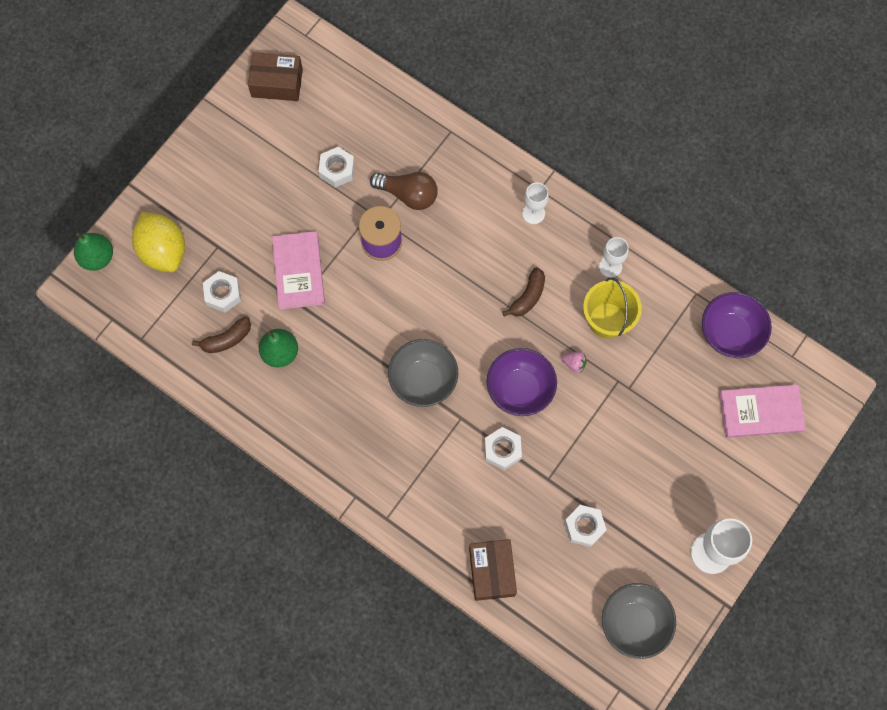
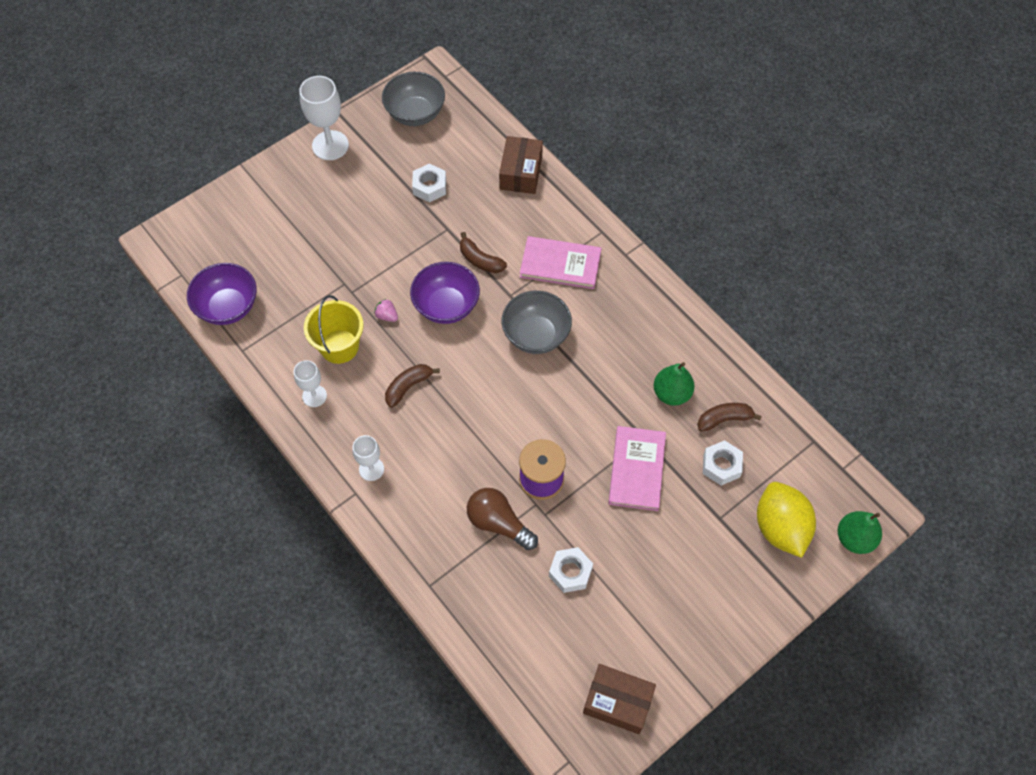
camera: 165 degrees left, 10 degrees down
(502, 450) = (480, 260): white nut -> brown banana
(761, 412) = (234, 237): pink book -> pink book (560, 264)

